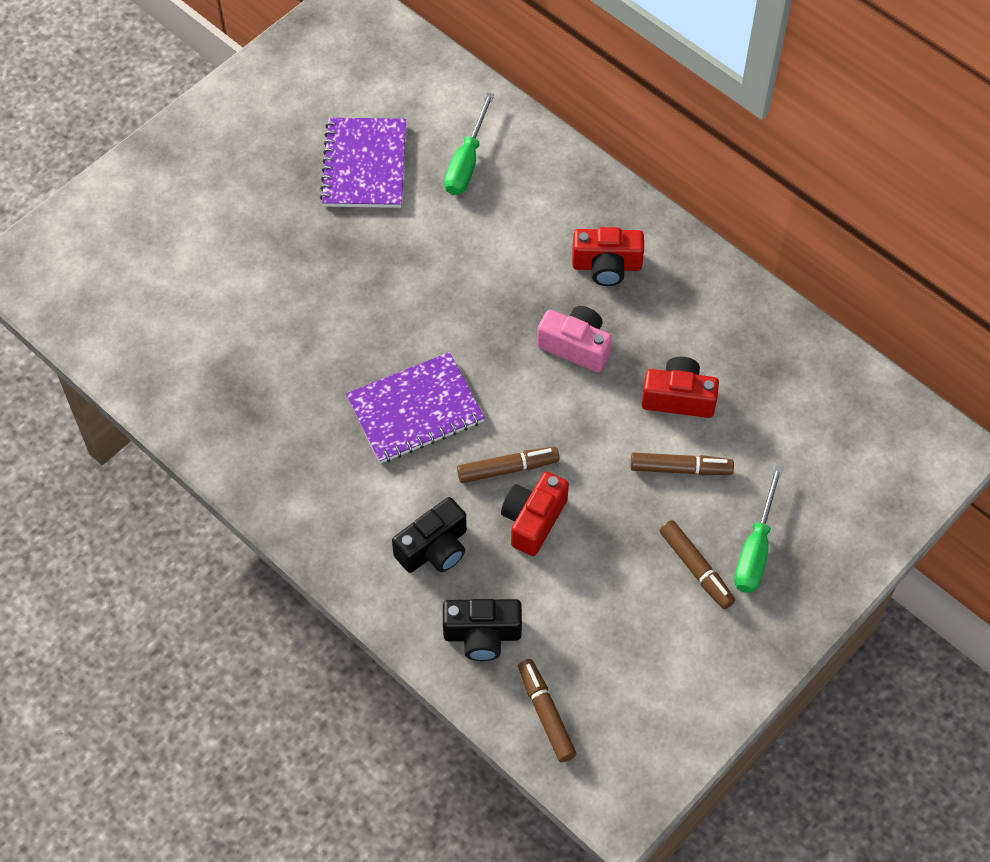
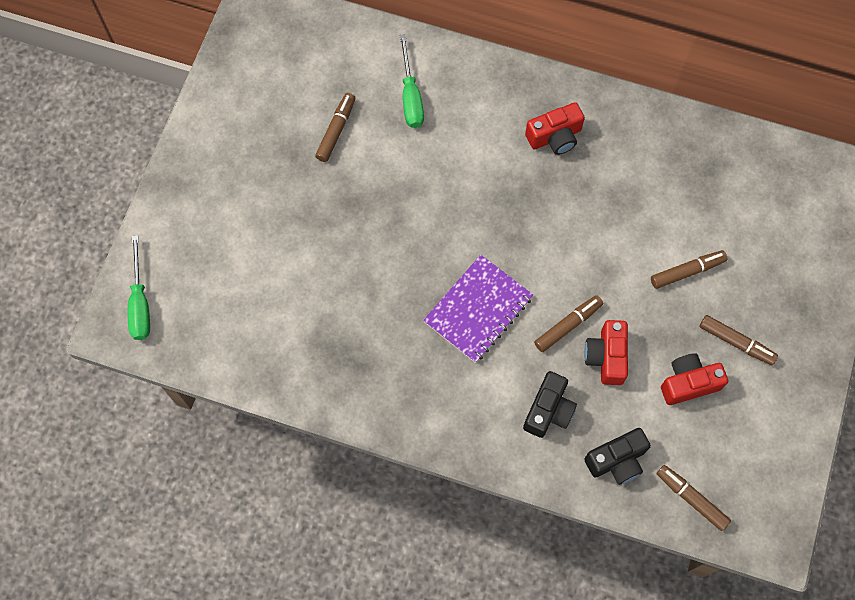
camera: 25 degrees left, 10 degrees up
(364, 165) = (336, 130): purple notebook -> brown marker
(575, 346) = (566, 209): pink camera -> none
(678, 398) = (658, 218): red camera -> red camera (688, 383)
(755, 548) = (768, 309): green screwdriver -> green screwdriver (140, 303)

